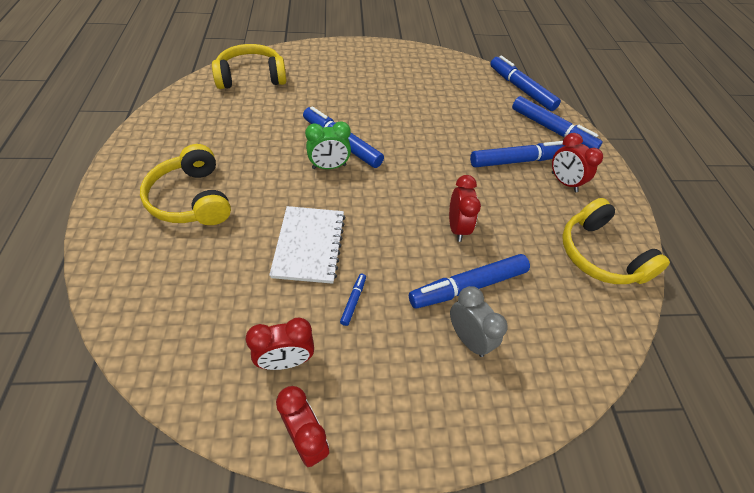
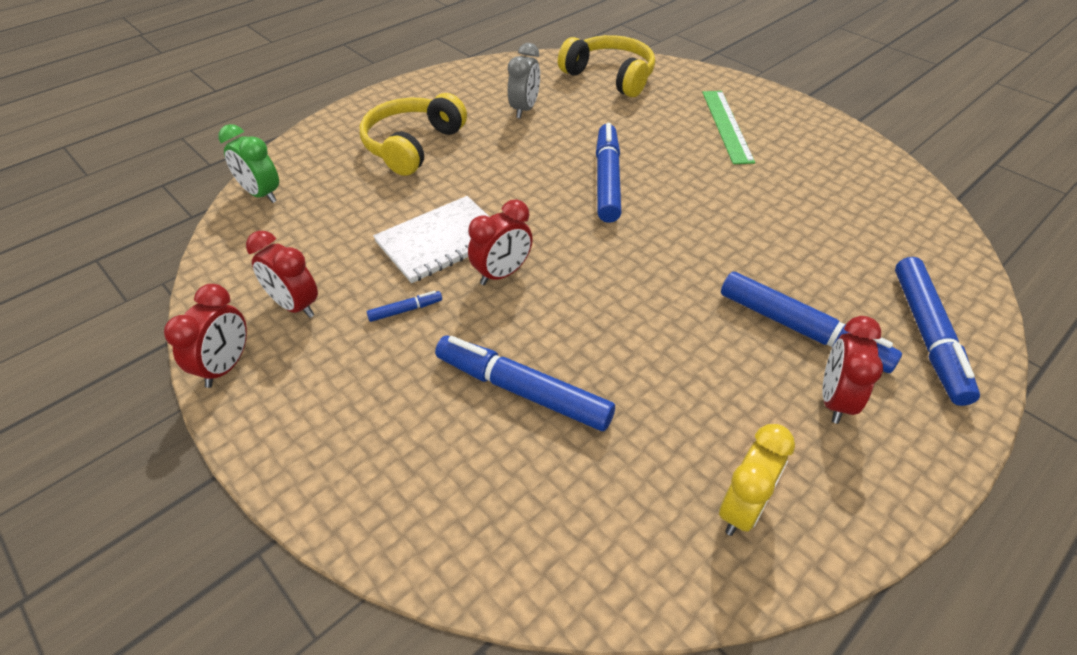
camera: 55 degrees right, 5 degrees down
(329, 167) = (560, 192): green clock -> green clock (261, 194)
(353, 74) = (726, 125): none -> green ruler
(457, 228) = (602, 334): red clock -> red clock (502, 274)
(468, 339) = (447, 429): grey clock -> grey clock (524, 109)
(521, 89) = (960, 262): blue marker -> none
(599, 255) = (742, 509): yellow headphones -> yellow clock

